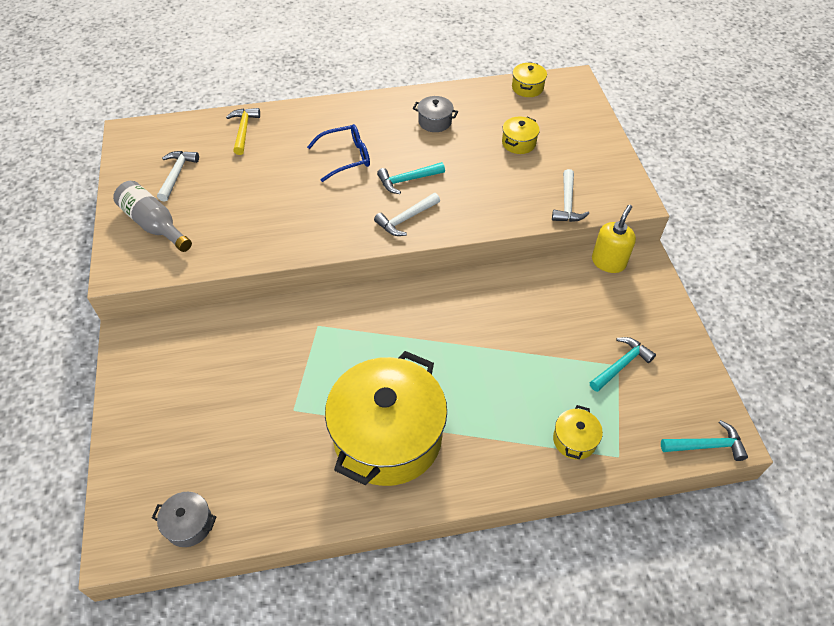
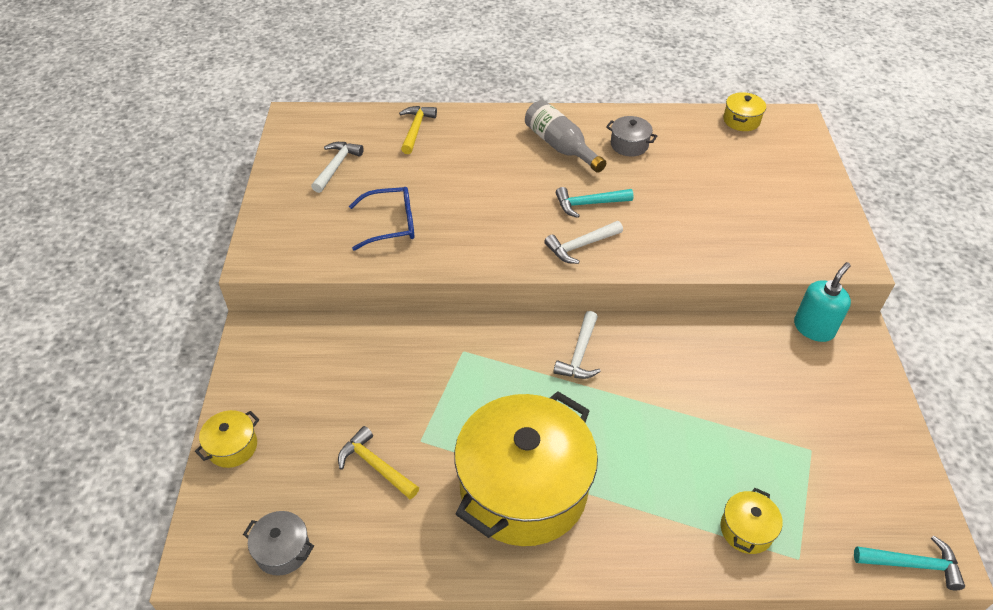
camera: 10 degrees right, 5 degrees down
(154, 224) = (303, 215): grey bottle -> grey bottle (560, 146)
(258, 438) = (375, 465): none -> yellow hammer
(346, 157) = (524, 171): blue glasses -> blue glasses (392, 224)
(518, 143) = (723, 179): yellow pot -> yellow pot (232, 447)
(567, 204) = (772, 253): white hammer -> white hammer (579, 354)
(608, 262) = (814, 328): yellow soap dispenser -> turquoise soap dispenser
(621, 365) = (815, 450): turquoise hammer -> none

